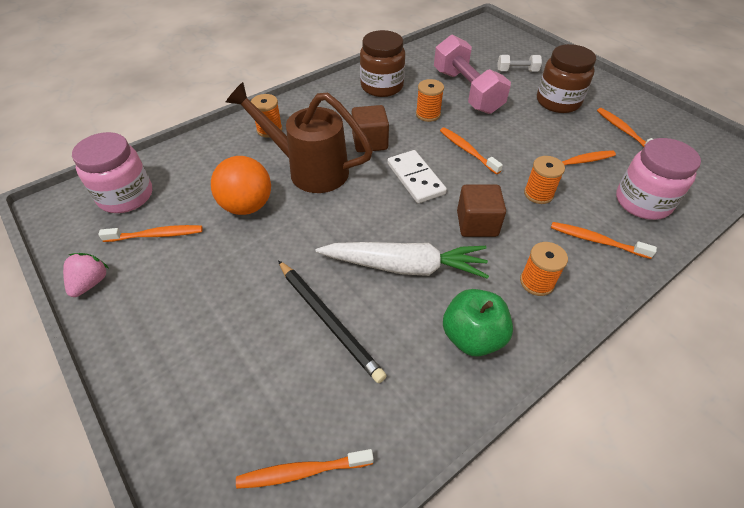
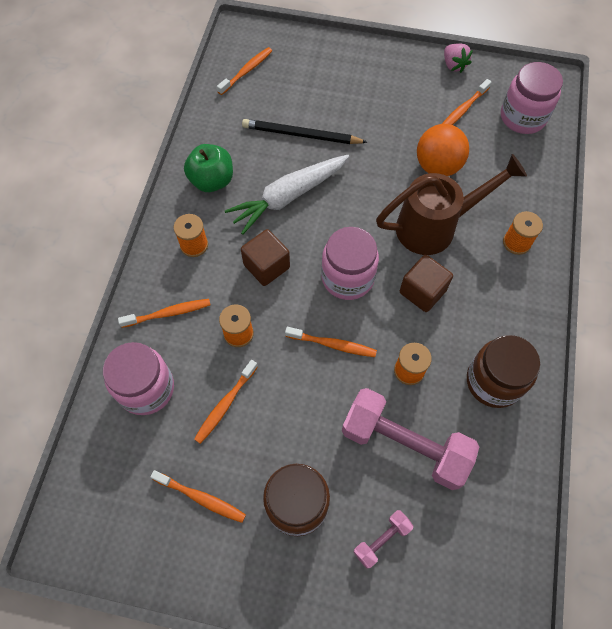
camera: 140 degrees right, 15 degrees up
(415, 179) = (347, 277): white domino -> pink jar
(517, 71) = (381, 540): white dumbbell -> pink dumbbell

